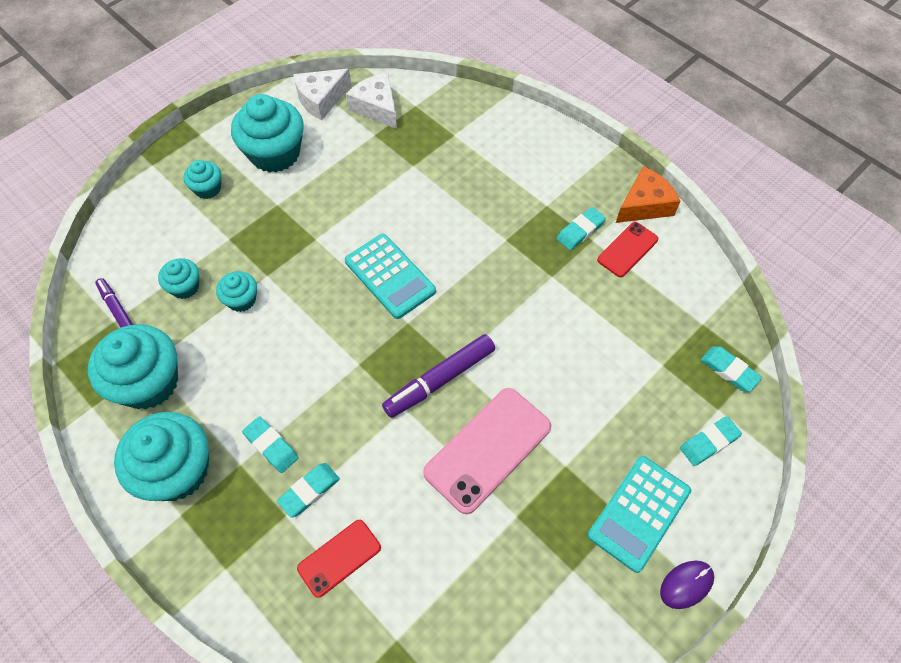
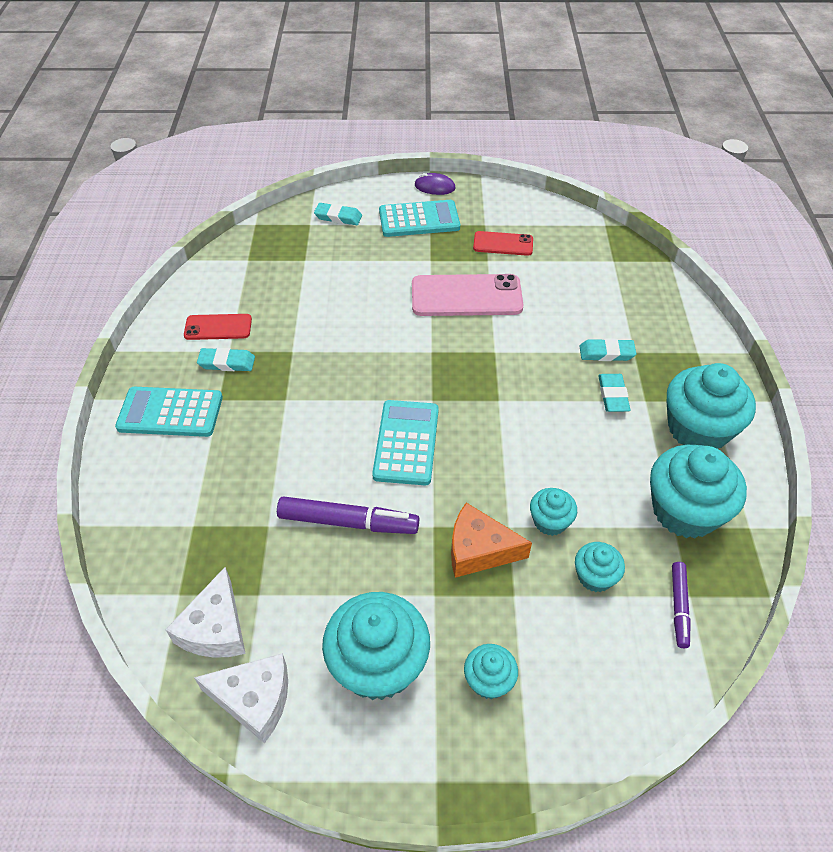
camera: 135 degrees left, 10 degrees down
(339, 558) = (616, 310): red phone -> red phone (503, 244)
(440, 380) = (452, 350): purple marker -> purple marker (348, 522)
(561, 174) = (170, 412): none -> turquoise calculator
(644, 205) = (157, 344): orange cheese -> orange cheese (479, 550)
(729, 370) = (274, 232): turquoise eraser -> none

